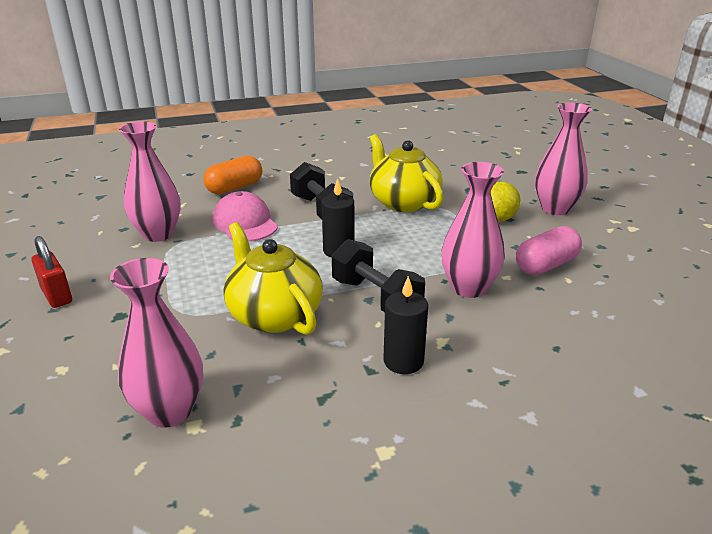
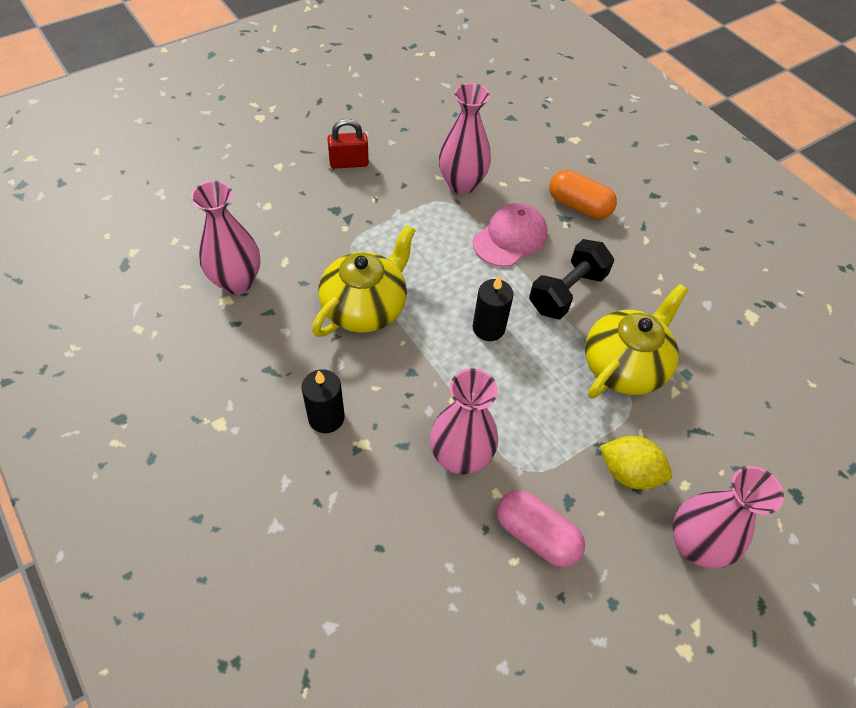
camera: 70 degrees right, 25 degrees up
(56, 295) = (349, 163): red padlock -> red padlock turned 45 degrees clockwise
(376, 298) = (415, 378): black dumbbell -> none

